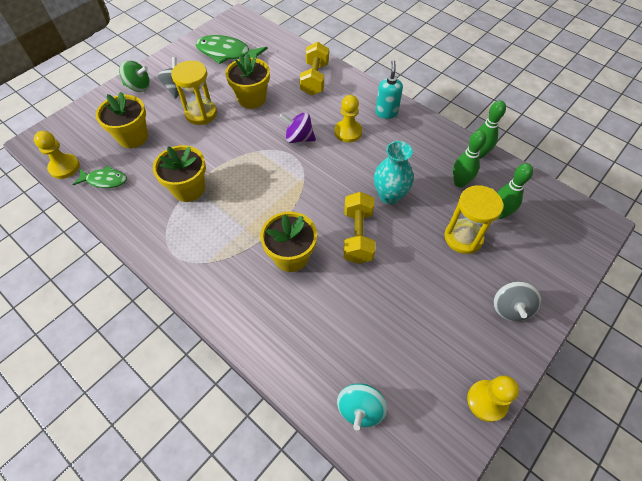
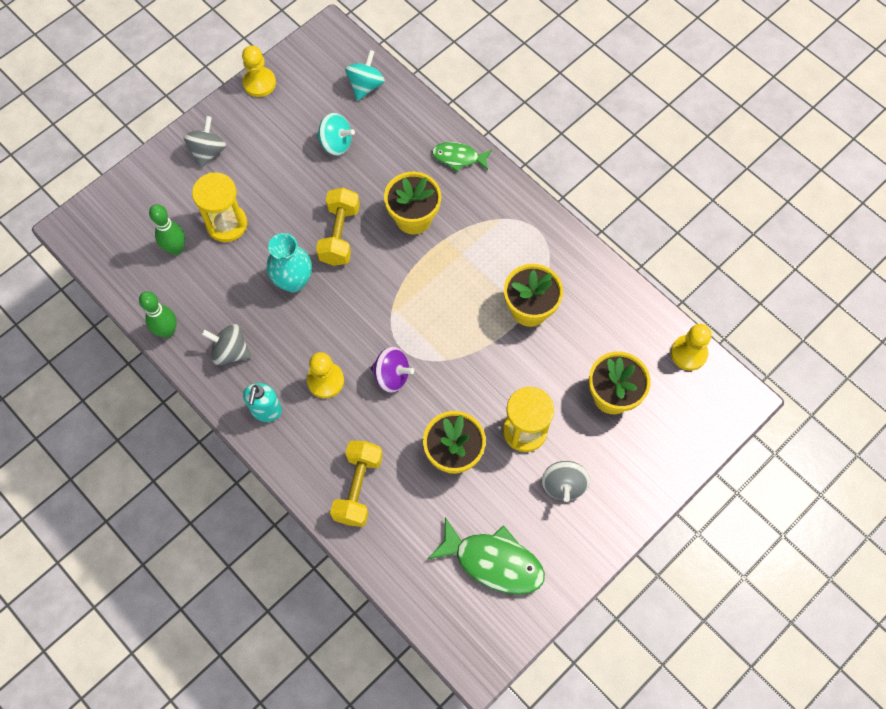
camera: 175 degrees left, 10 degrees up
(105, 180) = (633, 329): green fish -> green fish (458, 158)
(139, 87) = (623, 493): green spinning top -> none
(379, 328) = (336, 143): none -> turquoise spinning top
(424, 145) = (230, 351): none -> grey spinning top
(459, 183) = (206, 292): green bowling pin -> none

